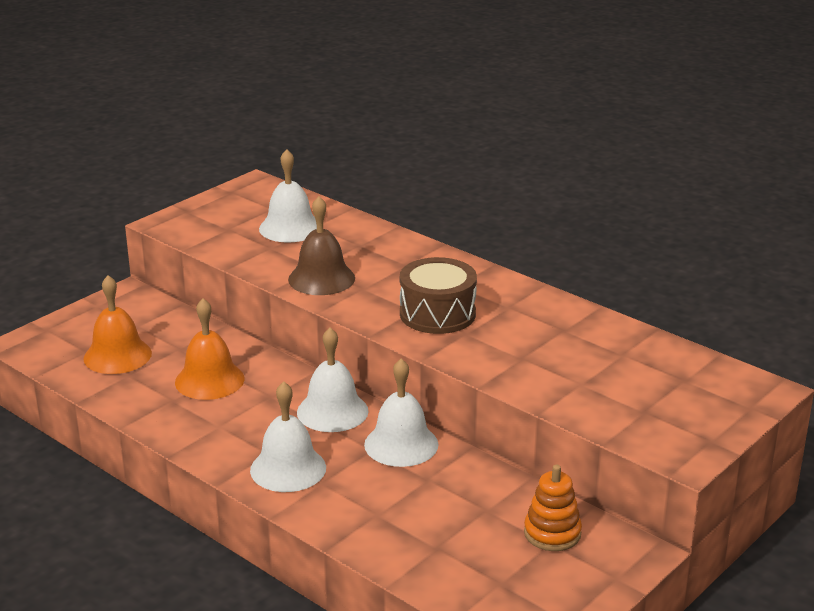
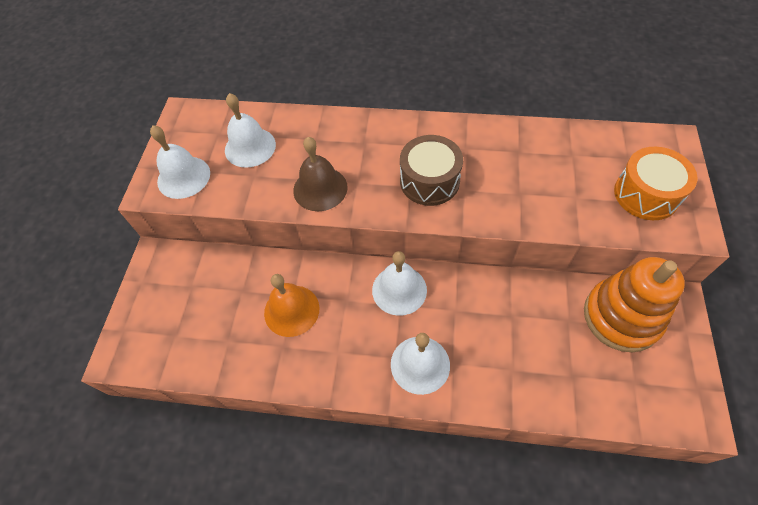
camera: 30 degrees left, 30 degrees up
(117, 355) = (203, 325): orange bell -> none
(401, 444) = (468, 294): white bell -> white bell (183, 177)
(552, 533) = (621, 317): orange stacking toy -> orange stacking toy, size x1.84
(666, 412) = (646, 194): none -> orange drum

